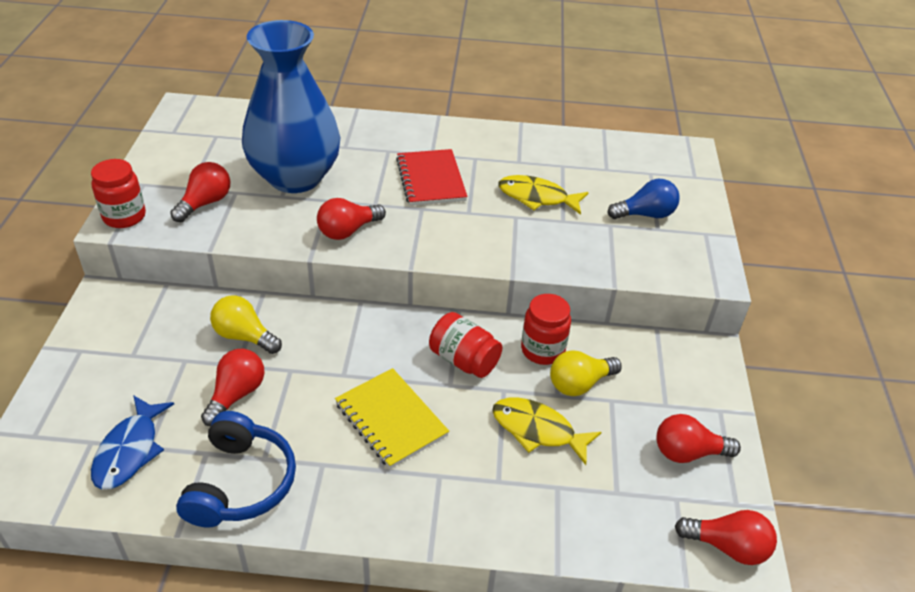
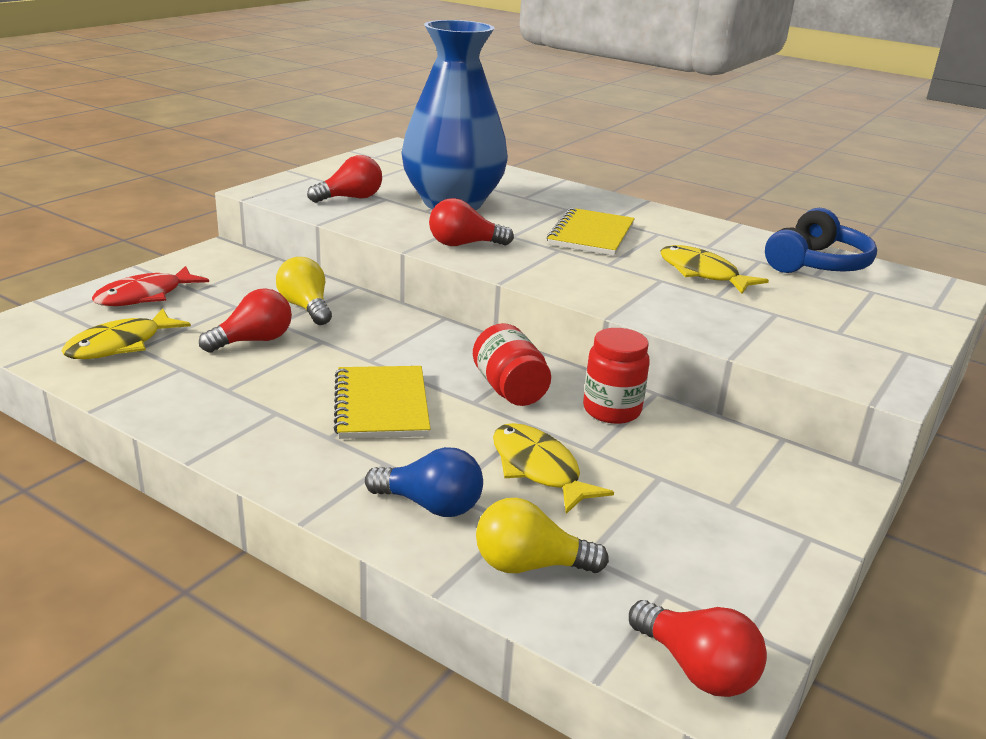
camera: 30 degrees right, 15 degrees down
(93, 382) = (145, 296): none -> red fish
(124, 216) = (272, 189): red jar -> none
(130, 451) = (120, 345): blue fish -> yellow fish
(241, 483) = (186, 398): blue headphones -> blue headphones (817, 264)
(431, 180) = (591, 235): red notebook -> yellow notebook
(579, 384) = (631, 450): yellow light bulb -> yellow light bulb (529, 565)
(645, 214) = (832, 318): blue light bulb -> blue light bulb (431, 505)
(688, 452) = (723, 558): red light bulb -> none

